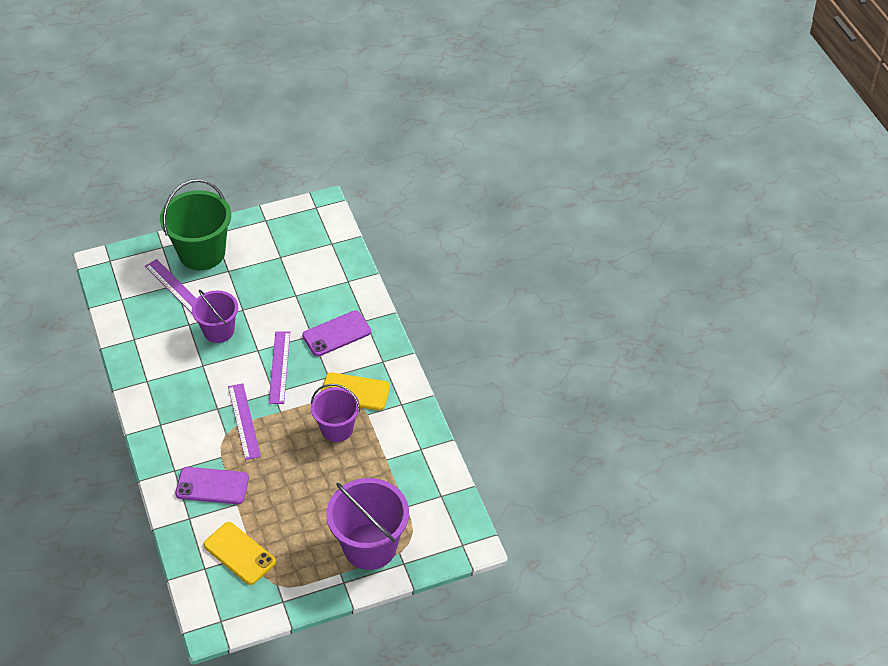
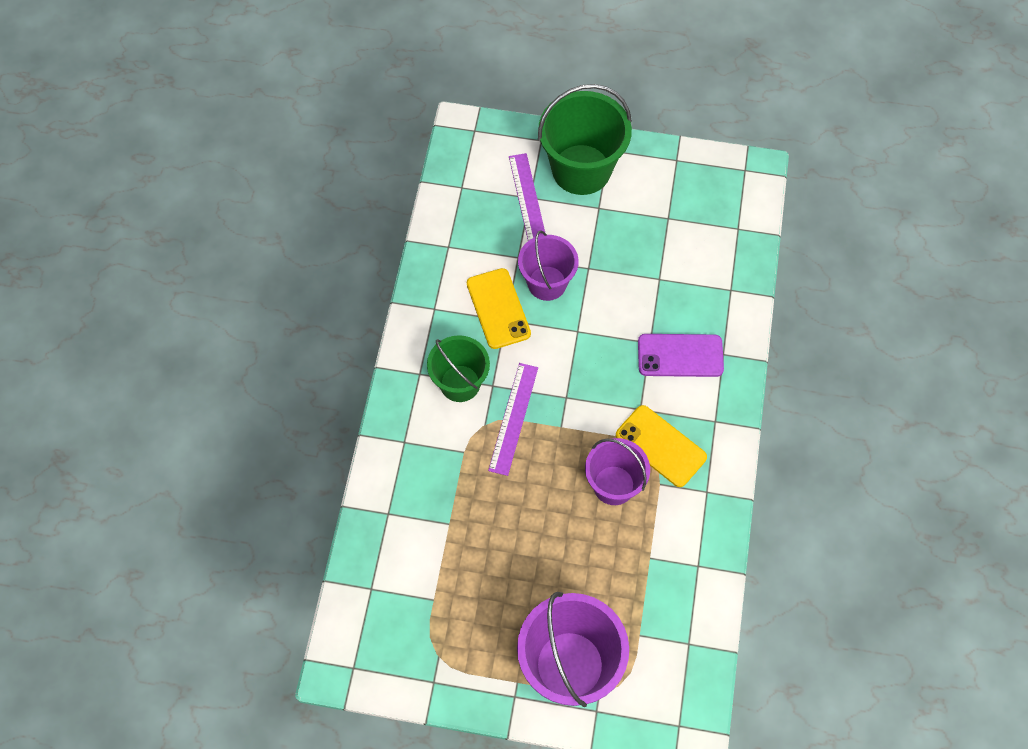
camera: 30 degrees right, 15 degrees up
(193, 417) = (460, 383): none -> green bucket
(212, 486) = (434, 485): purple phone -> none
(239, 553) = (418, 591): yellow phone -> yellow phone (498, 309)
(279, 367) = (591, 367): purple ruler -> none

